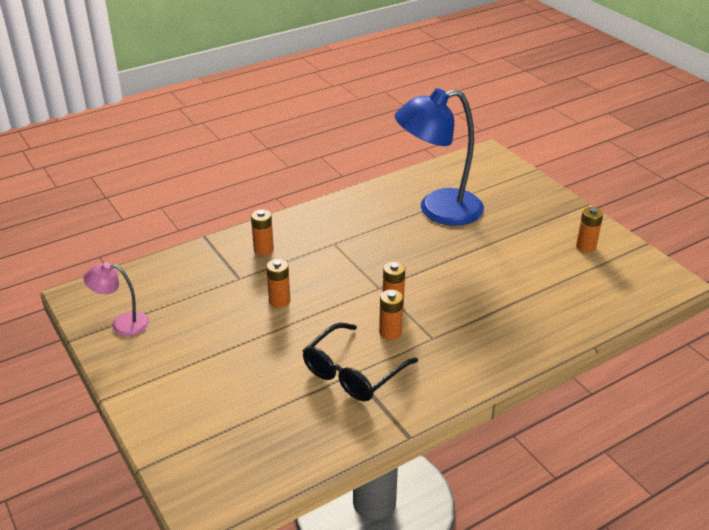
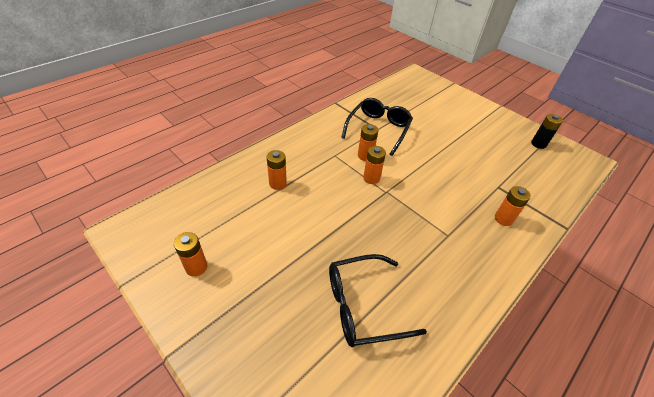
camera: 165 degrees right, 10 degrees up
(122, 324) = (538, 144): pink lamp -> black battery
(279, 301) = (454, 171): orange battery -> orange battery (277, 183)
(438, 210) = (363, 306): blue lamp -> black glasses

